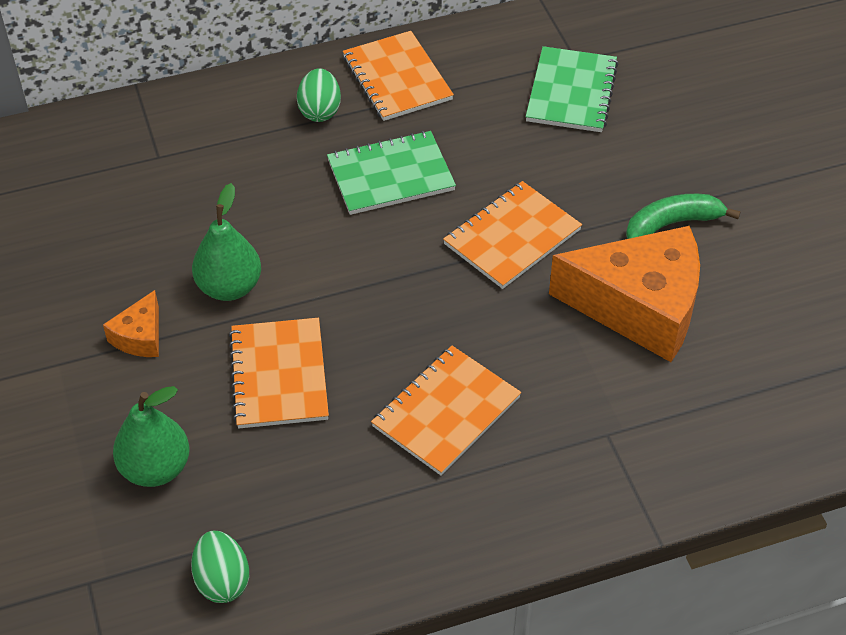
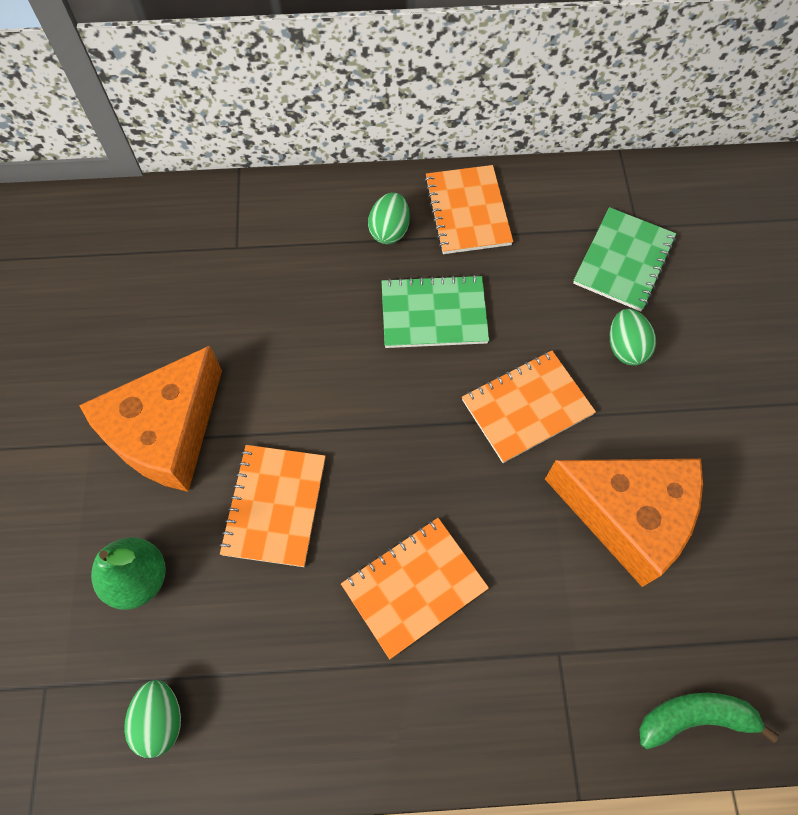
camera: 15 degrees right, 15 degrees up
(140, 336) = (166, 433): orange cheese -> orange cheese, size x2.26
(229, 287) = (258, 399): green pear -> none
(595, 166) = (625, 347): none -> green egg
(672, 224) = (682, 429): green banana -> green banana (695, 717)

